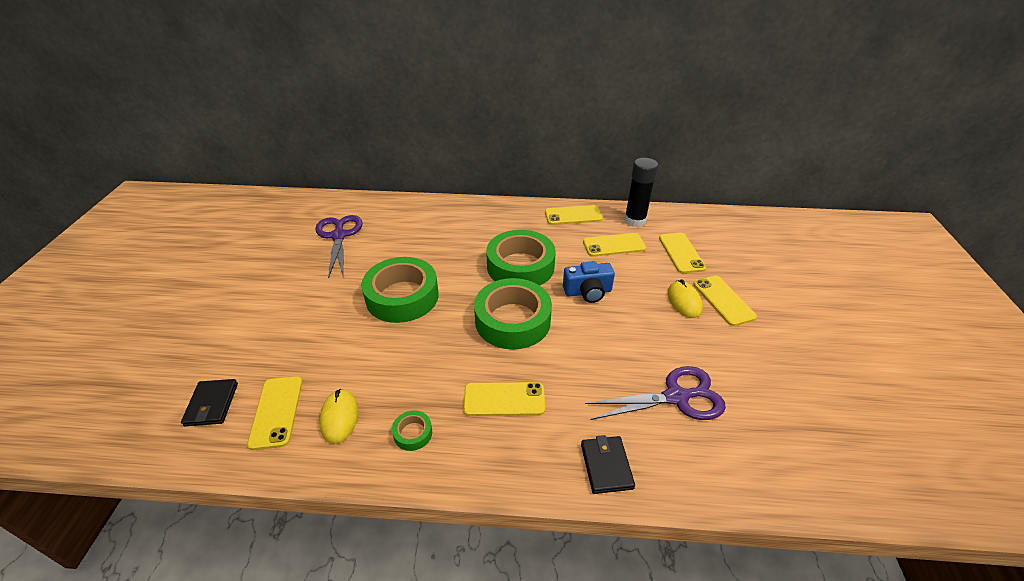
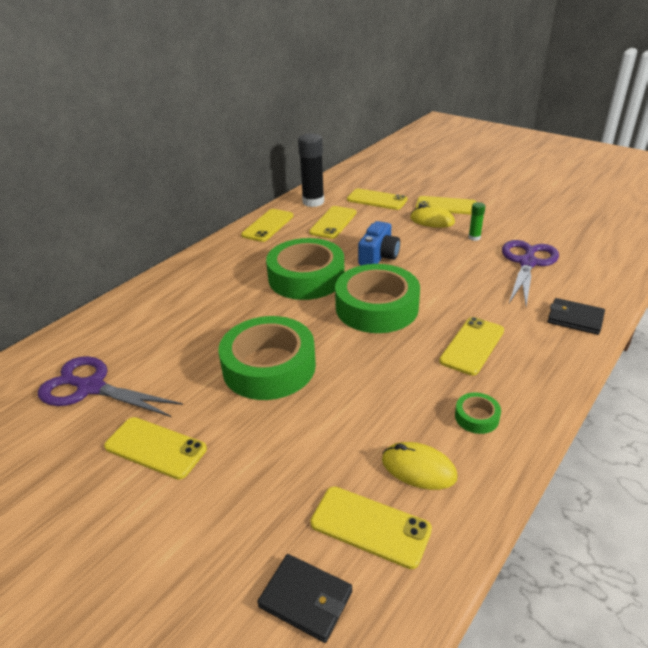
camera: 55 degrees left, 5 degrees down
(303, 286) = (155, 447): none -> yellow phone
(684, 341) = (474, 237): none -> green glue stick

